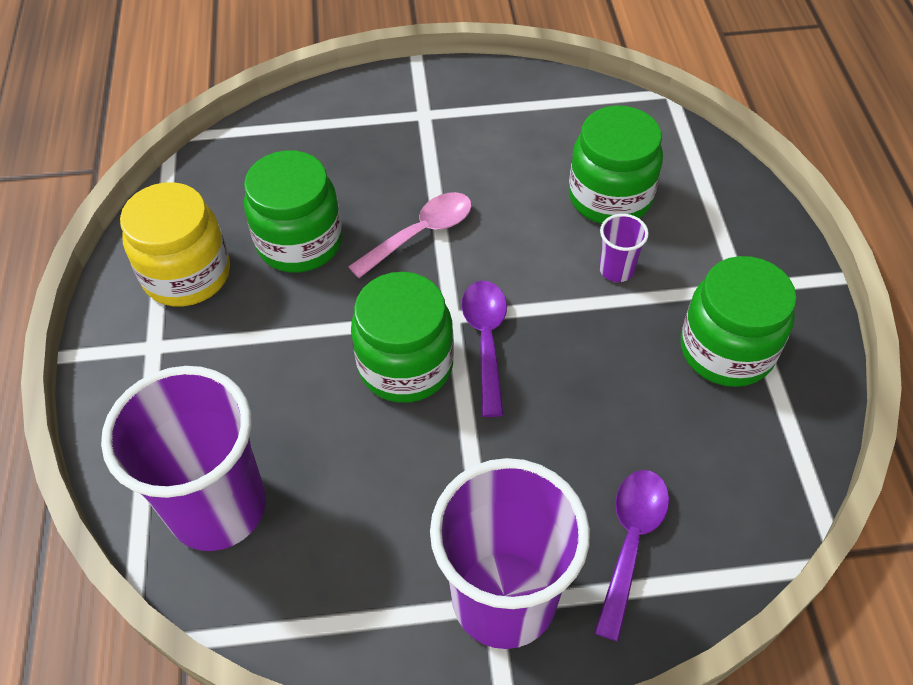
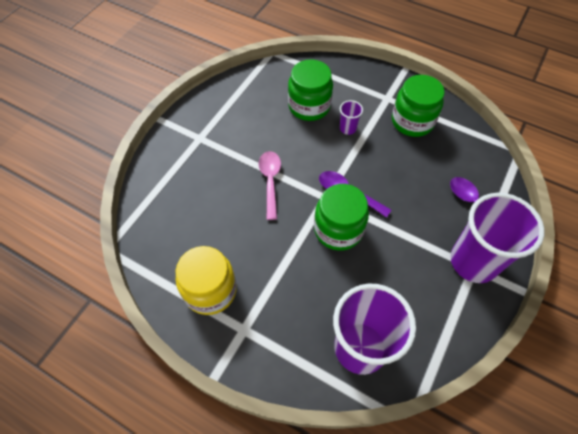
camera: 55 degrees left, 5 degrees up
(300, 242) = (233, 231): green jar -> none

